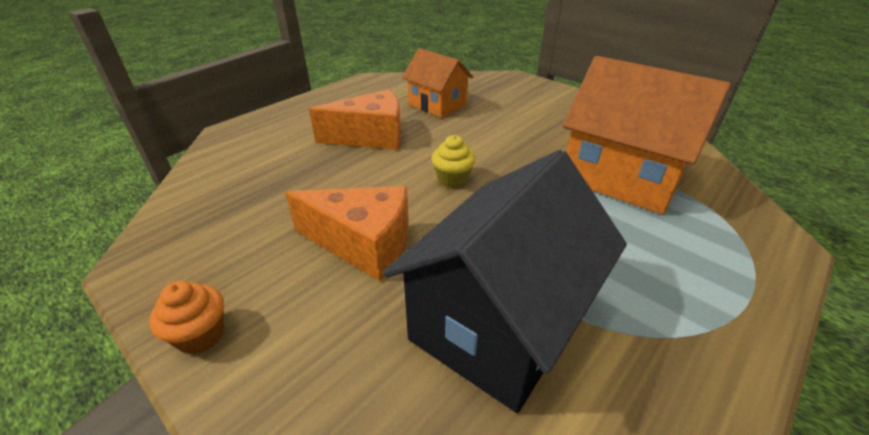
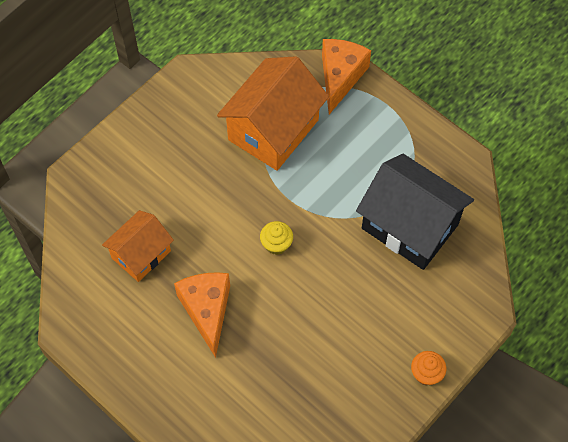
camera: 90 degrees left, 25 degrees up
(363, 244) = (351, 300): orange cheese -> orange cheese (340, 77)

